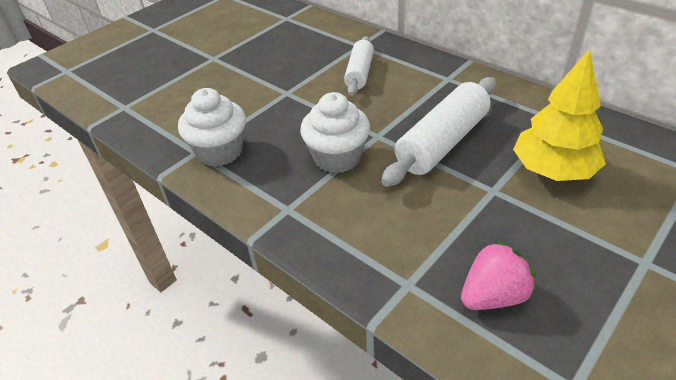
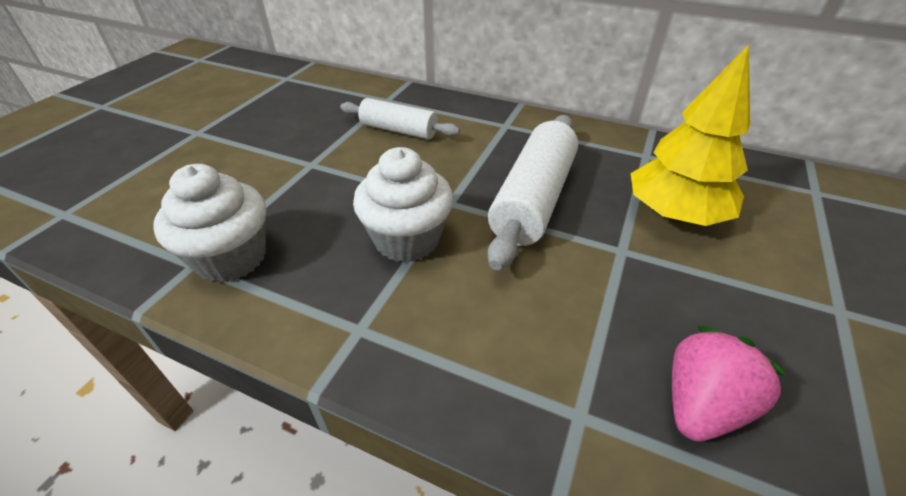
camera: 20 degrees left, 0 degrees up
(359, 73) = (399, 130): white rolling pin -> white rolling pin turned 60 degrees counterclockwise

